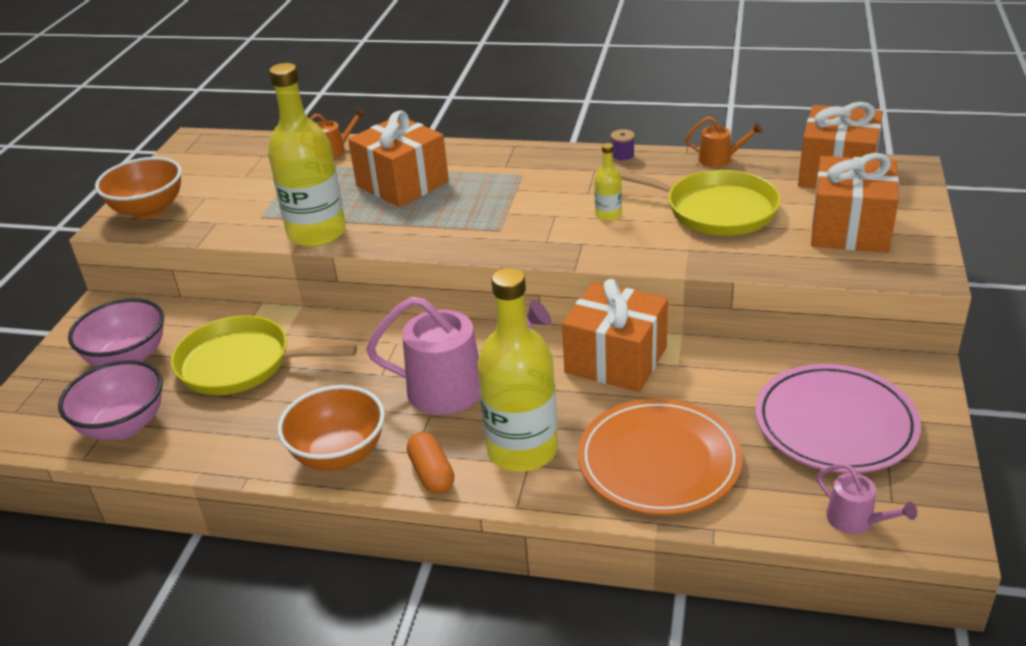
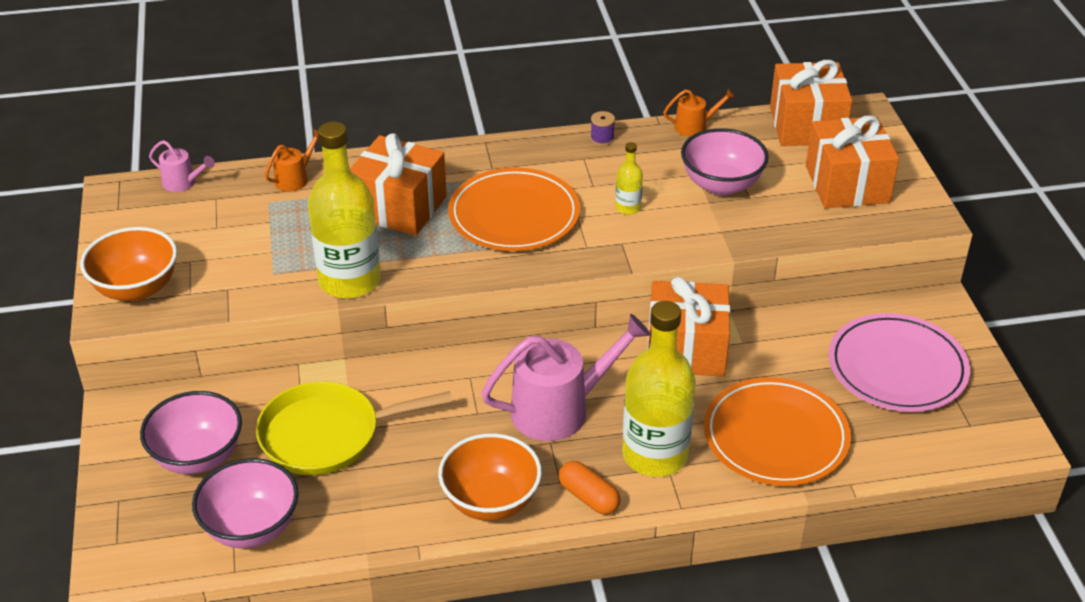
camera: 25 degrees left, 5 degrees up
(497, 205) = (514, 215): none -> orange plate
(714, 210) = (721, 184): yellow pan -> pink bowl
(855, 520) = (951, 448): pink watering can -> pink watering can (183, 183)

